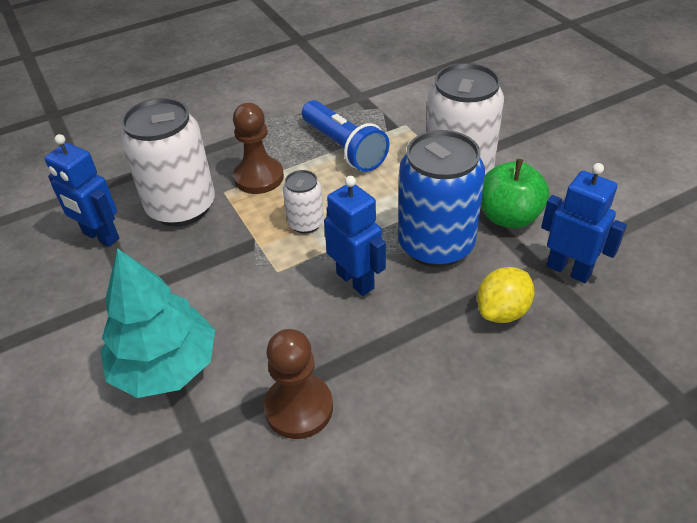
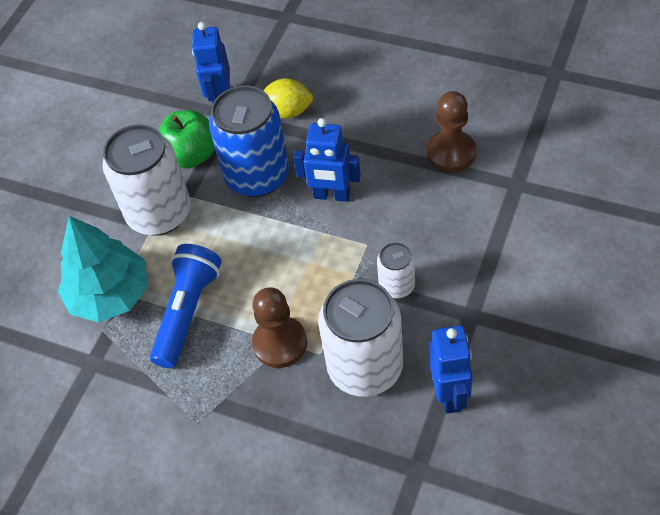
camera: 125 degrees left, 10 degrees up
(165, 366) = (497, 237): turquoise tree -> turquoise tree (110, 295)
(306, 223) = (304, 266): white can -> white can (397, 286)
(356, 280) = (331, 195): blue robot -> blue robot turned 90 degrees counterclockwise

